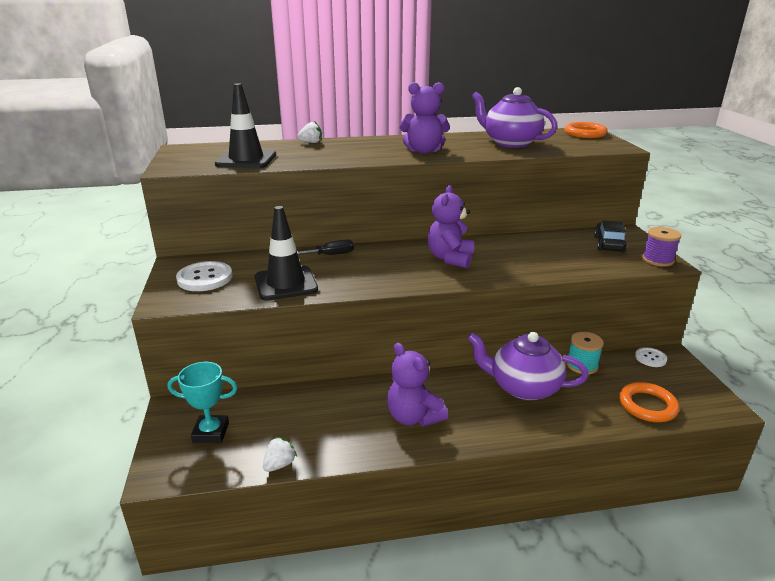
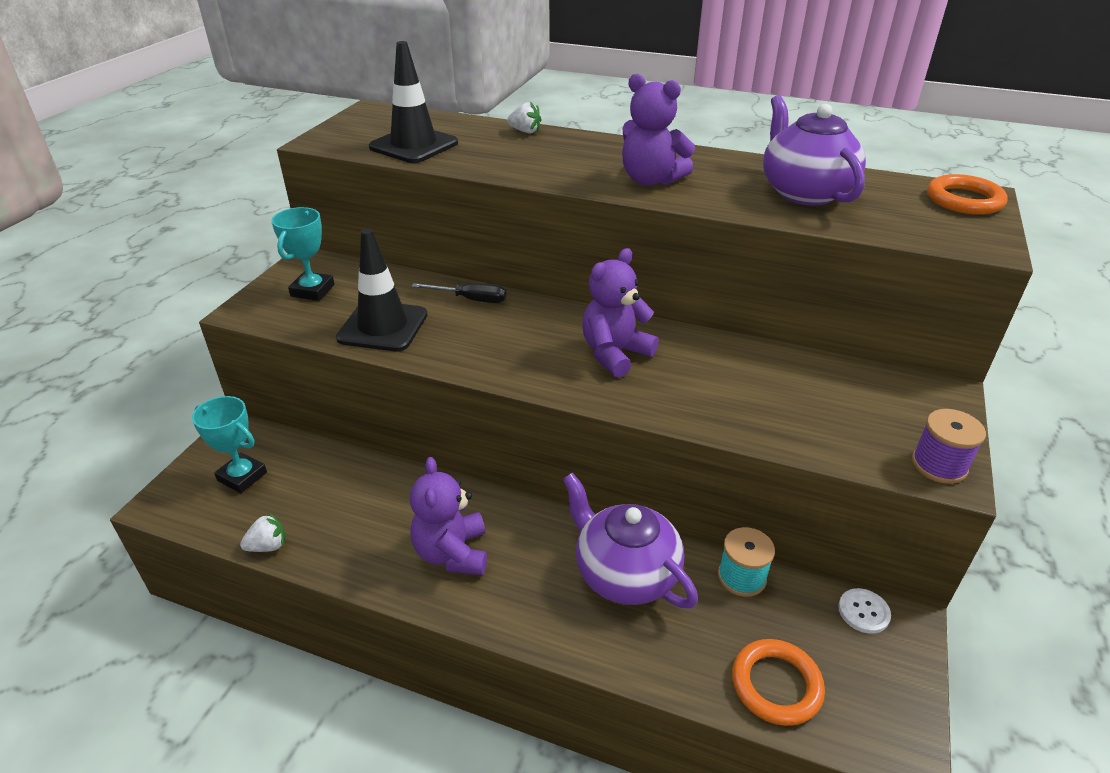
camera: 30 degrees right, 10 degrees up
(205, 278) = (312, 290): white button -> turquoise trophy
(608, 244) = (886, 407): black car -> none

